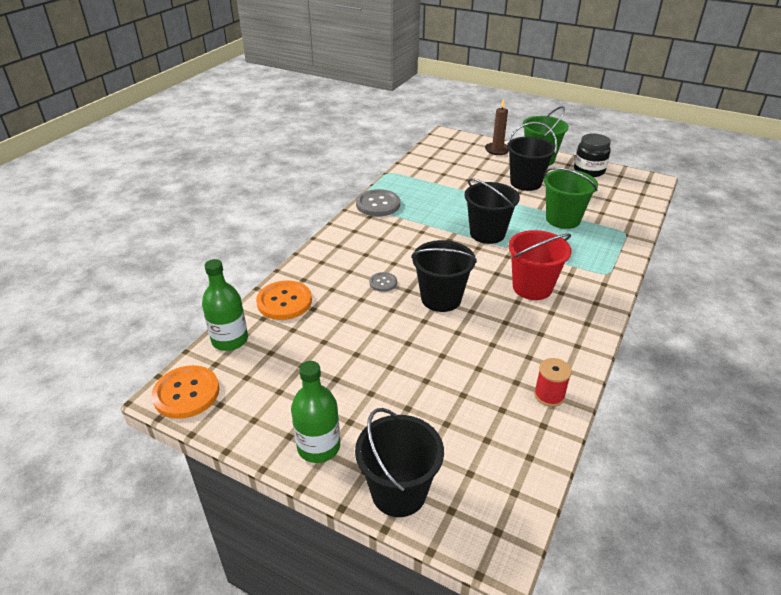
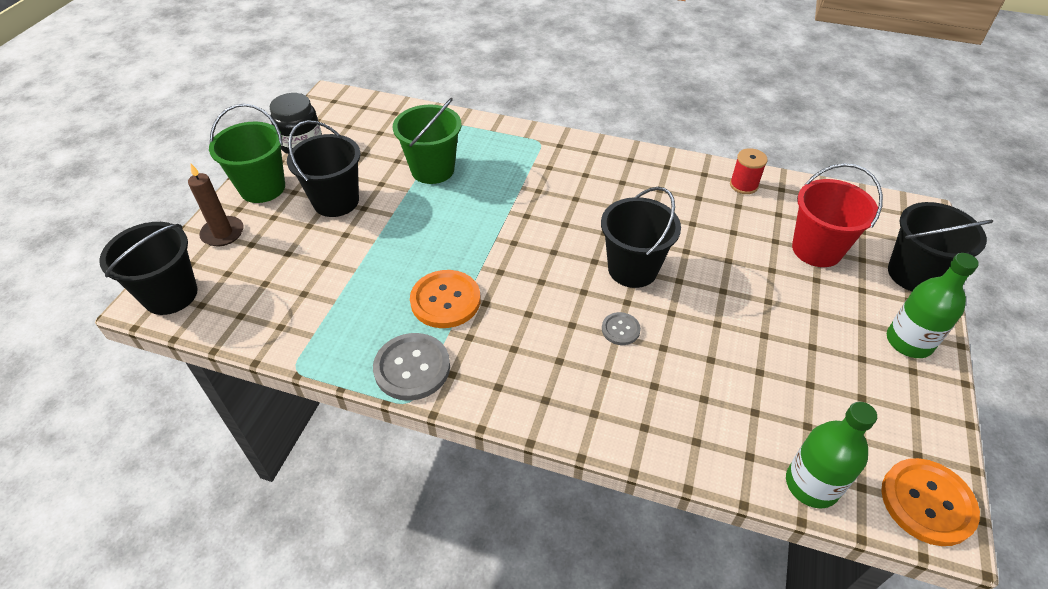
camera: 100 degrees left, 10 degrees up
(284, 302) = (704, 438): orange button -> orange button (445, 300)
(487, 234) = (478, 235): black bucket -> black bucket (170, 295)
(532, 287) = (584, 195): red bucket -> red bucket (816, 249)

